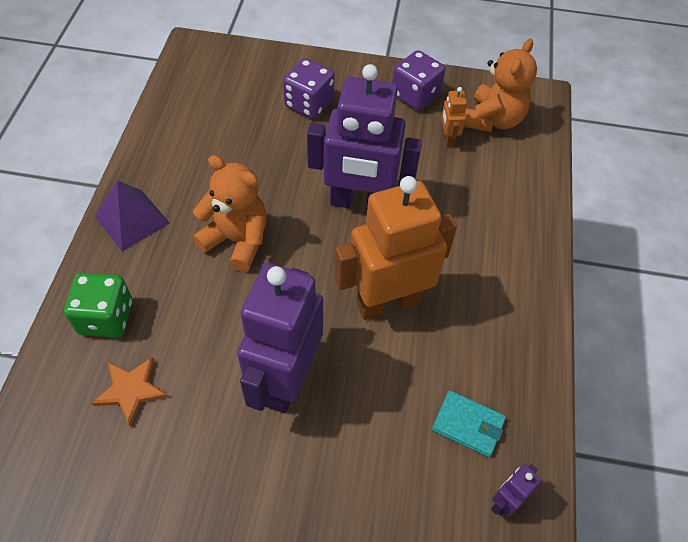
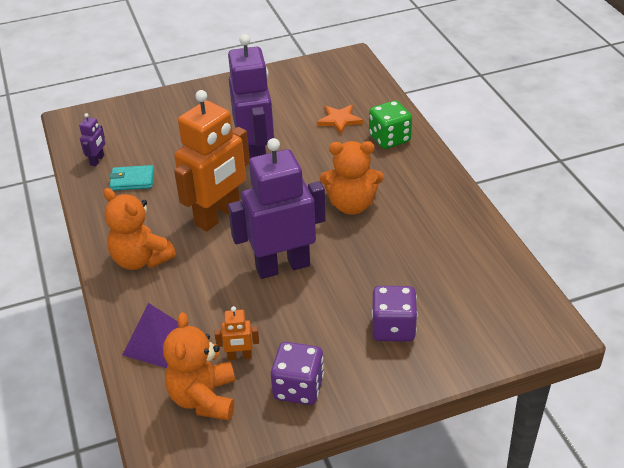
camera: 155 degrees right, 15 degrees down
(132, 219) = (435, 186): purple pyramid -> purple pyramid (157, 342)
(448, 138) = (239, 356): orange robot -> orange robot turned 120 degrees clockwise
(499, 283) = (141, 259): none -> orange teddy bear

